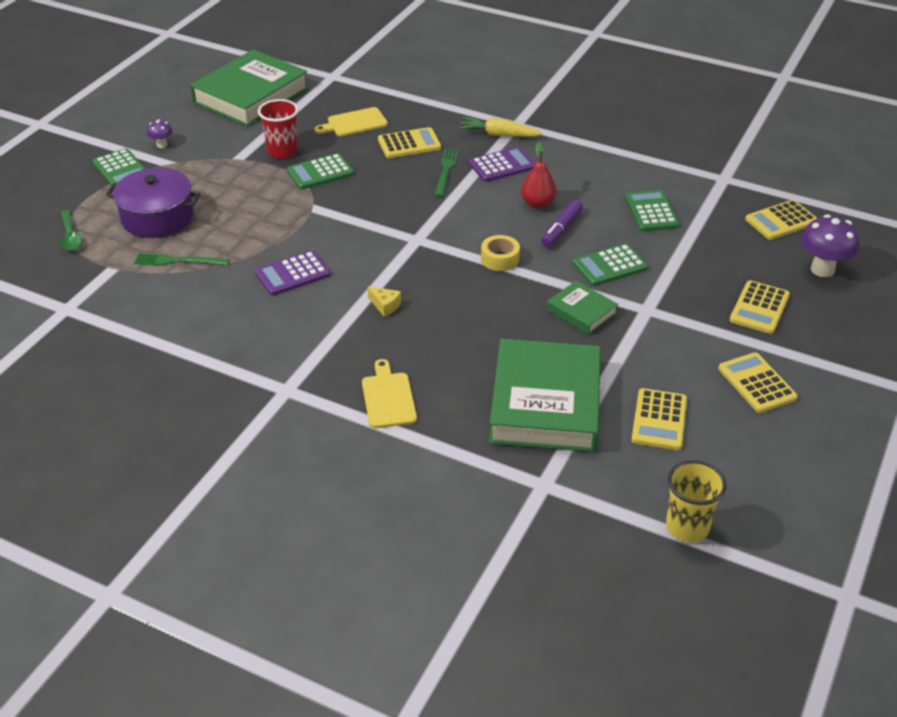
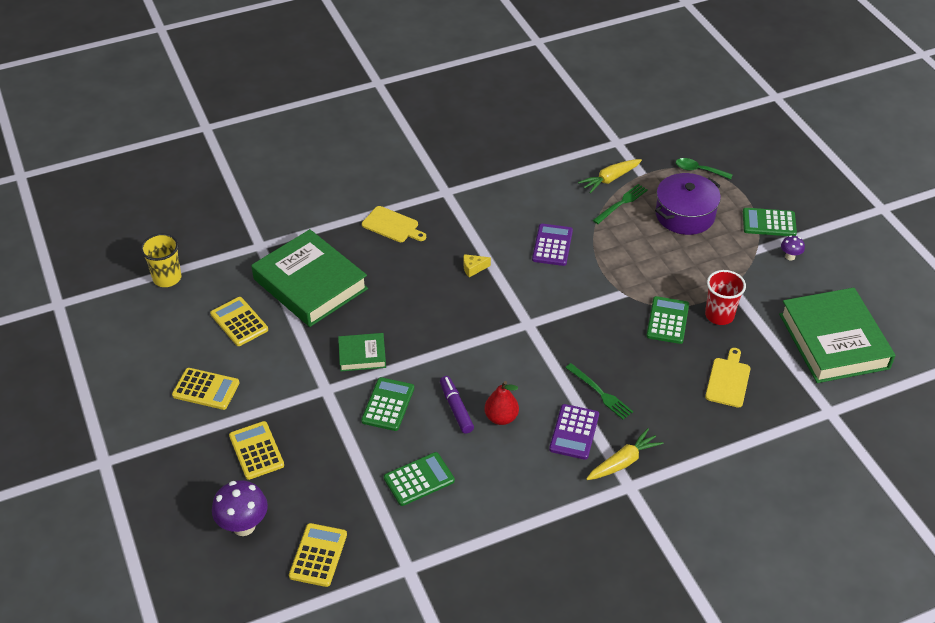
camera: 130 degrees right, 5 degrees up
(143, 285) = (609, 179): none -> yellow carrot
(409, 144) = (662, 395): yellow calculator -> none
(500, 259) = (460, 352): yellow tape -> none
(651, 212) = (419, 479): green calculator -> green calculator turned 60 degrees counterclockwise

